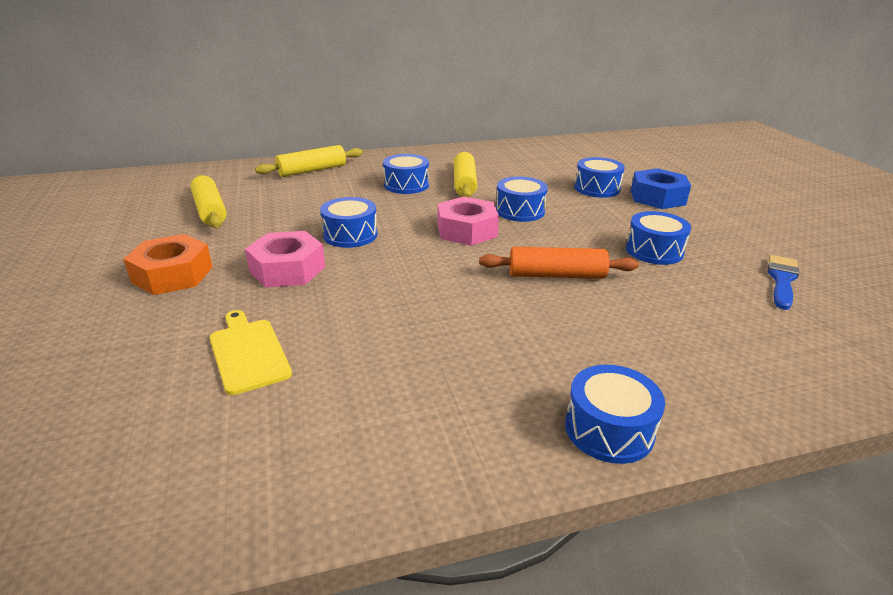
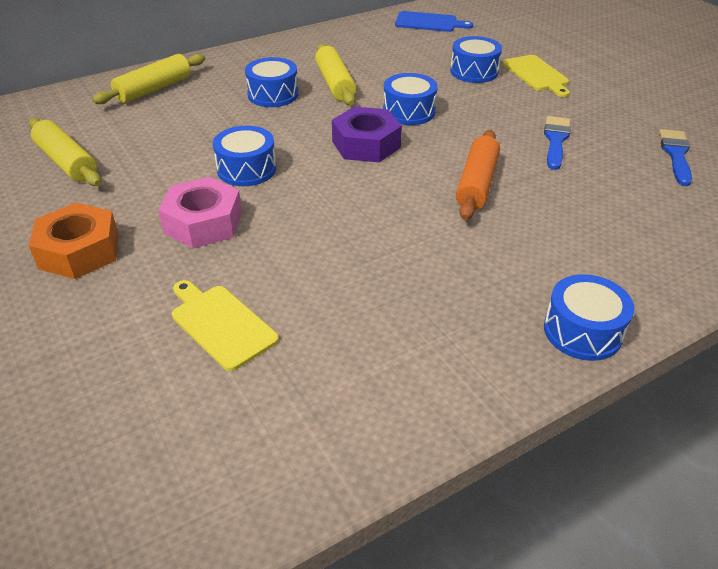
camera: 15 degrees left, 10 degrees up
(467, 230) = (366, 144): pink nut -> purple nut
(556, 275) = (477, 183): orange rolling pin -> orange rolling pin turned 60 degrees counterclockwise
(572, 150) = (429, 22): none -> blue cutting board
(654, 251) = (555, 140): blue drum -> blue brush
(657, 197) = (536, 75): blue nut -> yellow cutting board

